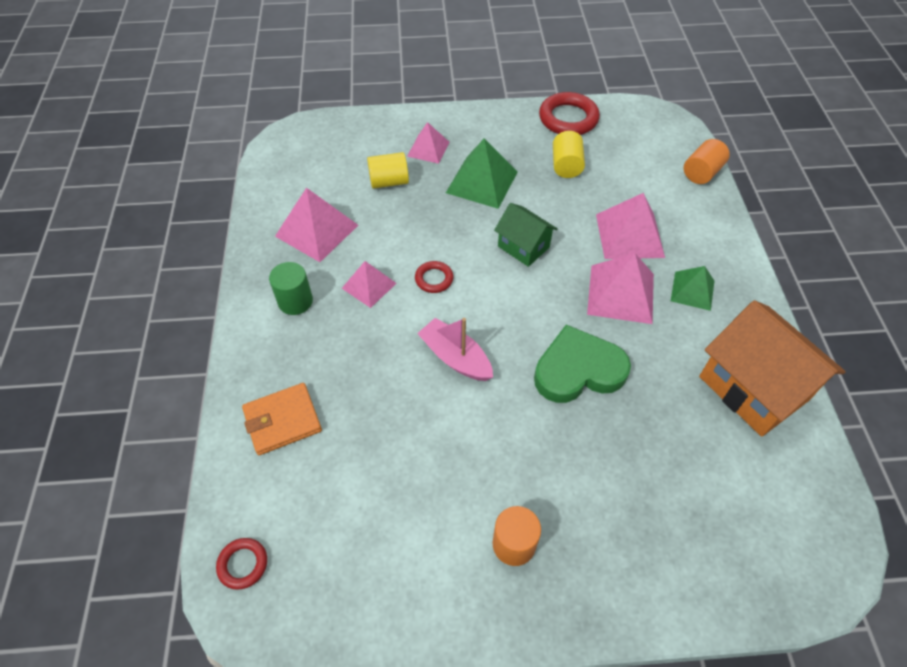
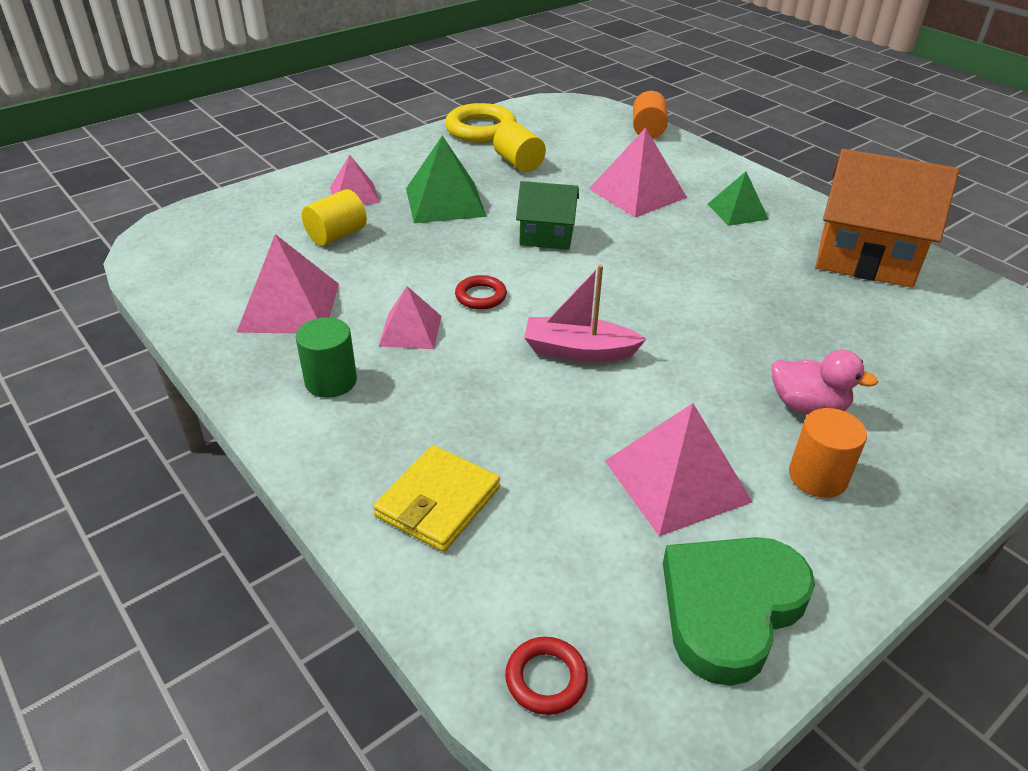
camera: 35 degrees left, 15 degrees down
(282, 420) = (438, 502): orange wallet -> yellow wallet
(564, 489) = (807, 406): none -> pink duck
(568, 118) = (481, 129): red ring -> yellow ring
(578, 370) = (709, 308): green heart -> green heart (730, 608)
(620, 294) = (679, 237): pink pyramid -> pink pyramid (676, 481)

